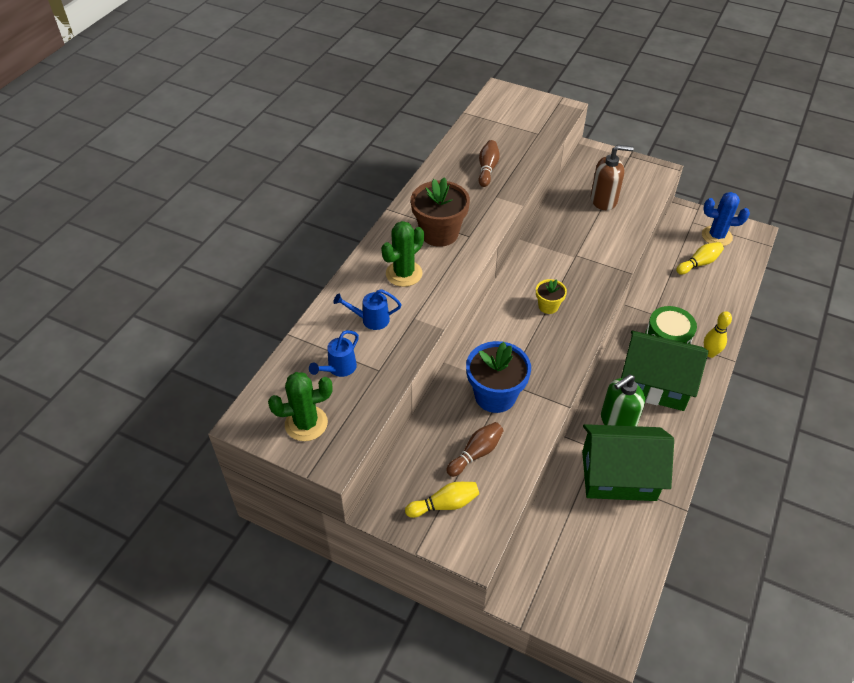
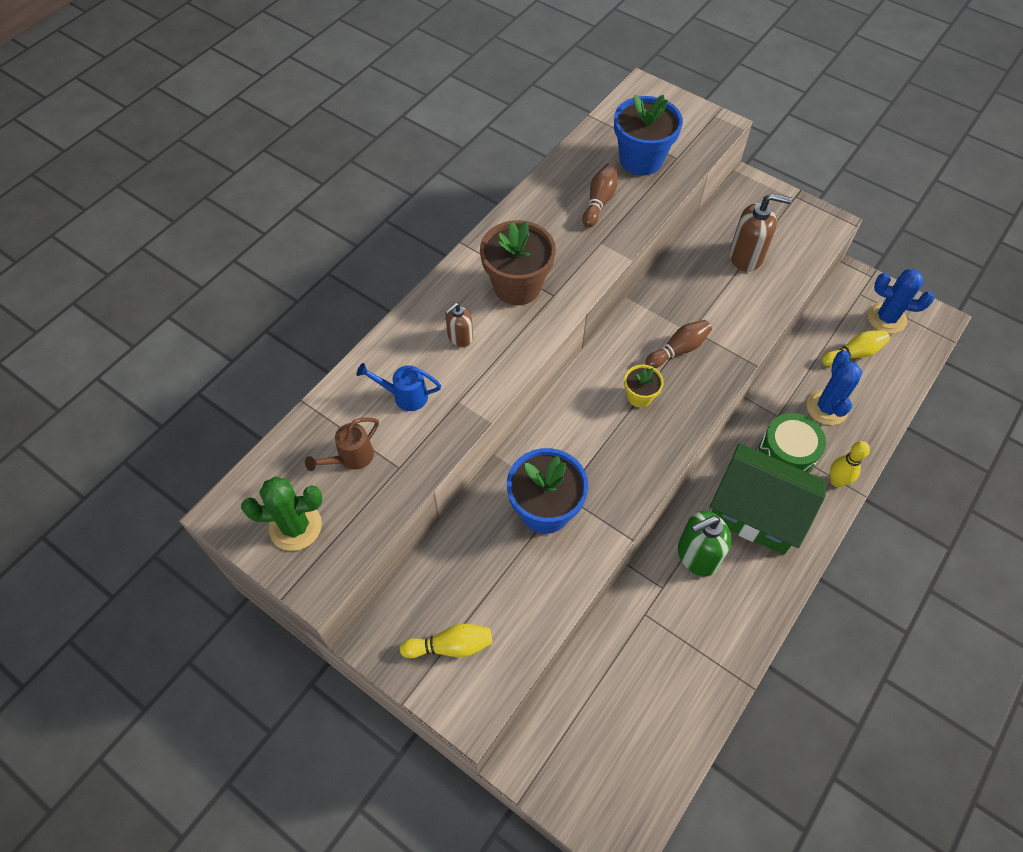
camera: 10 degrees right, 10 degrees up
(339, 368) = (351, 458): blue watering can -> brown watering can
(404, 274) = (460, 337): green cactus -> brown soap dispenser
(476, 453) = (503, 584): brown bowling pin -> brown bowling pin (678, 350)
(511, 137) = (641, 159): none -> blue flower pot
(618, 475) = (681, 628): green house -> none
(688, 303) = (826, 408): none -> blue cactus

